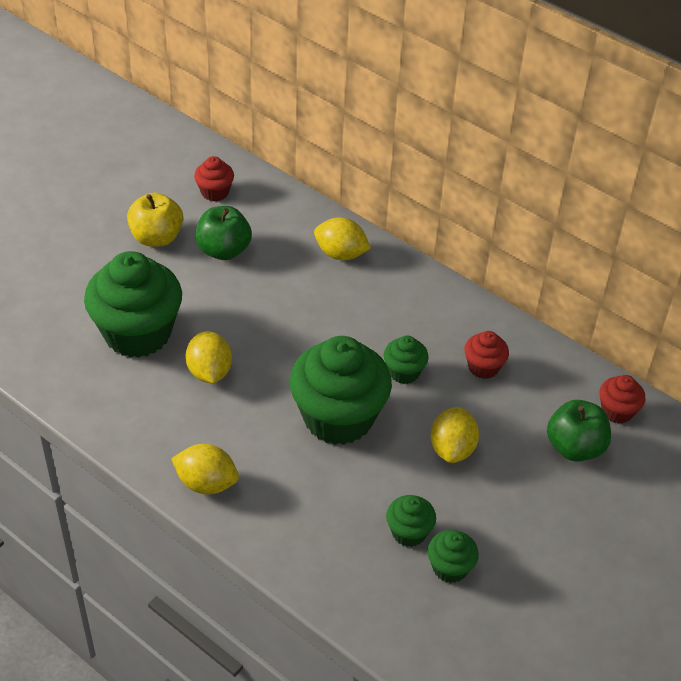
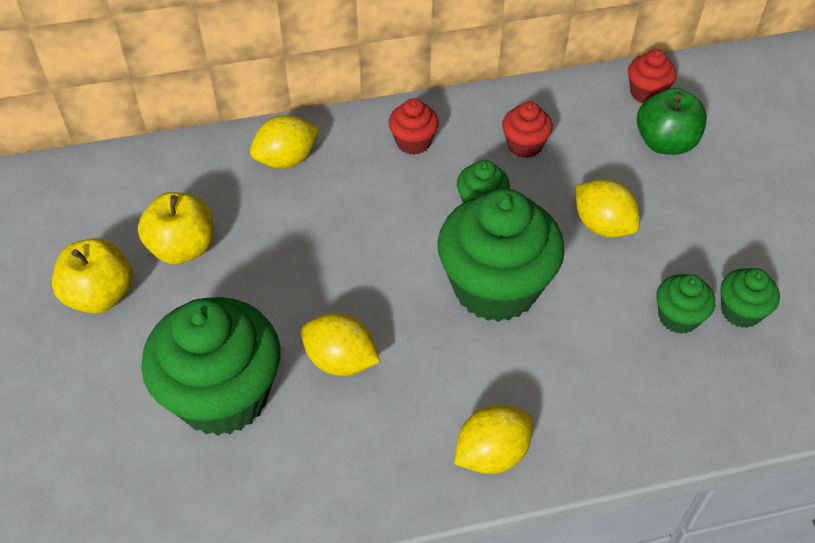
camera: 50 degrees left, 5 degrees up
(215, 192) = (92, 207): red cupcake -> red cupcake (413, 142)
(223, 250) = (183, 248): green apple -> yellow apple

